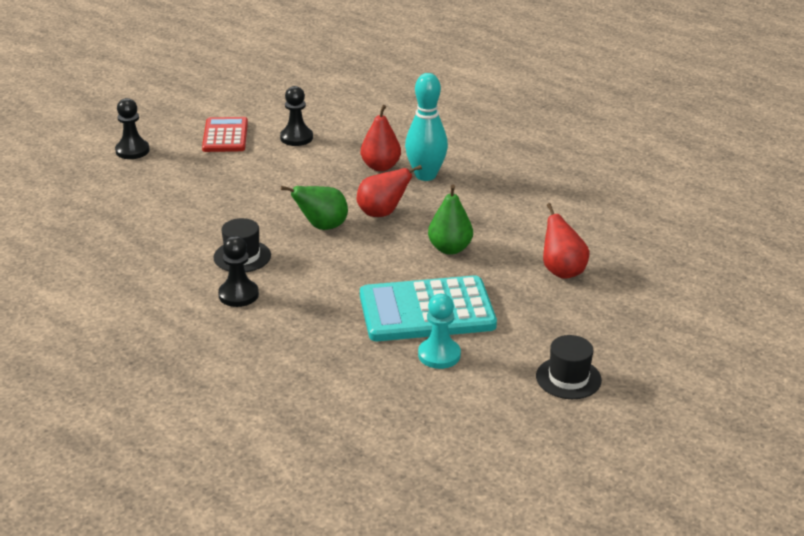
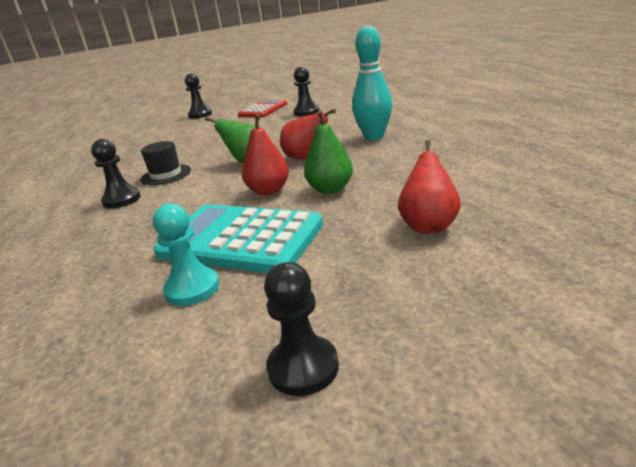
camera: 35 degrees right, 5 degrees down
(380, 167) = (344, 130): red pear -> red pear (268, 191)
(568, 378) = (303, 367): black hat -> black pawn

